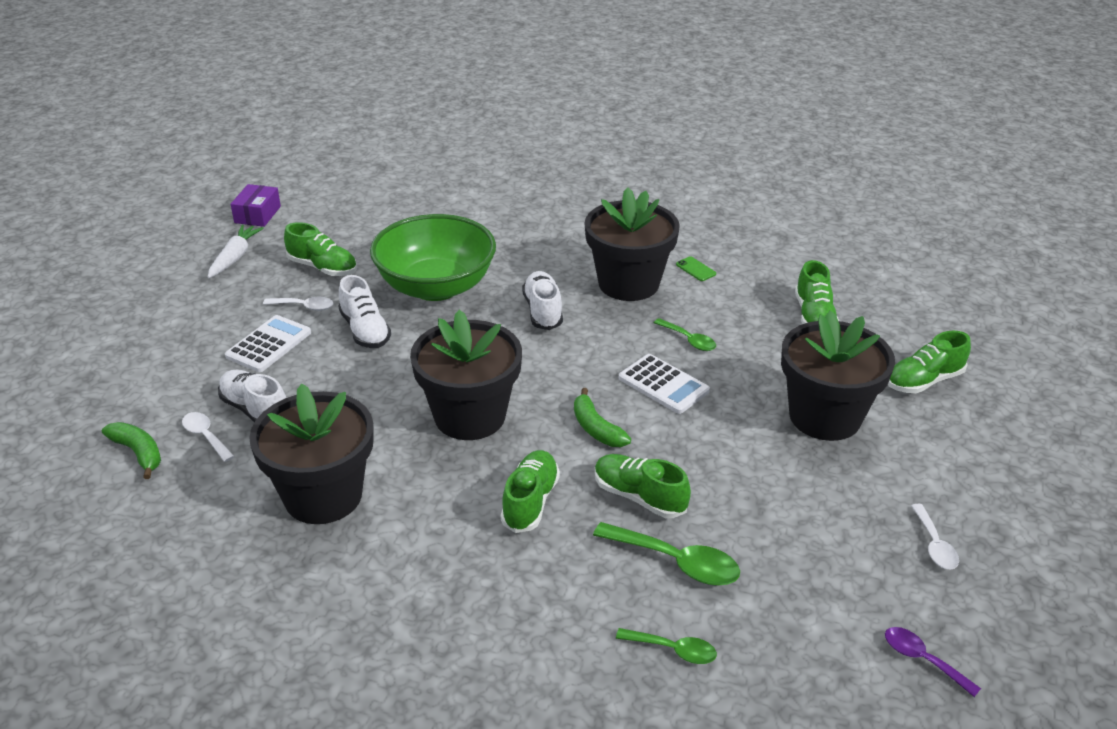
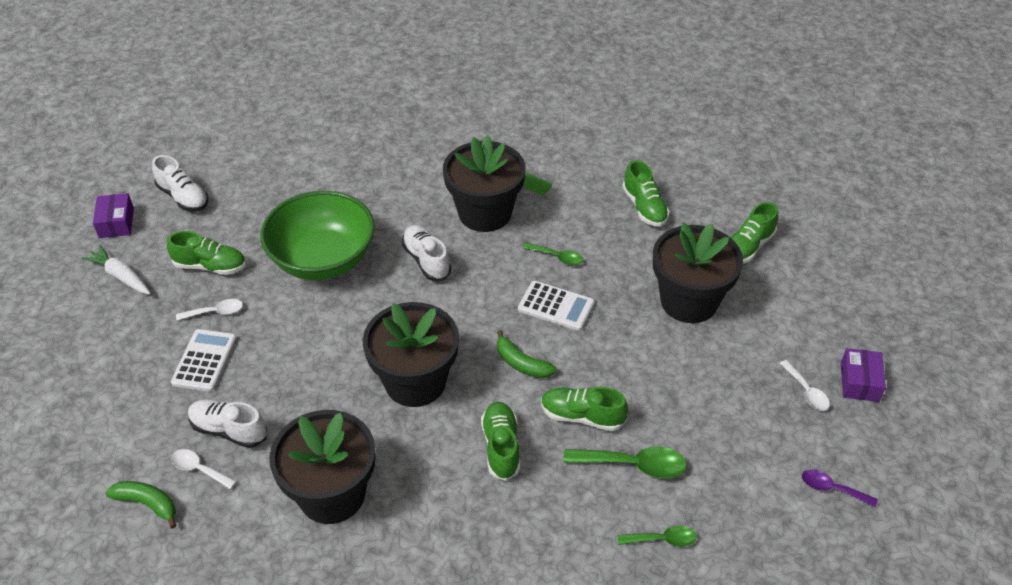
camera: 20 degrees left, 10 degrees up
(235, 257) = (121, 276): white carrot -> white carrot turned 45 degrees counterclockwise
(365, 331) = (283, 322): white shoe -> white shoe (183, 197)
(1011, 553) = (859, 382): none -> purple box

